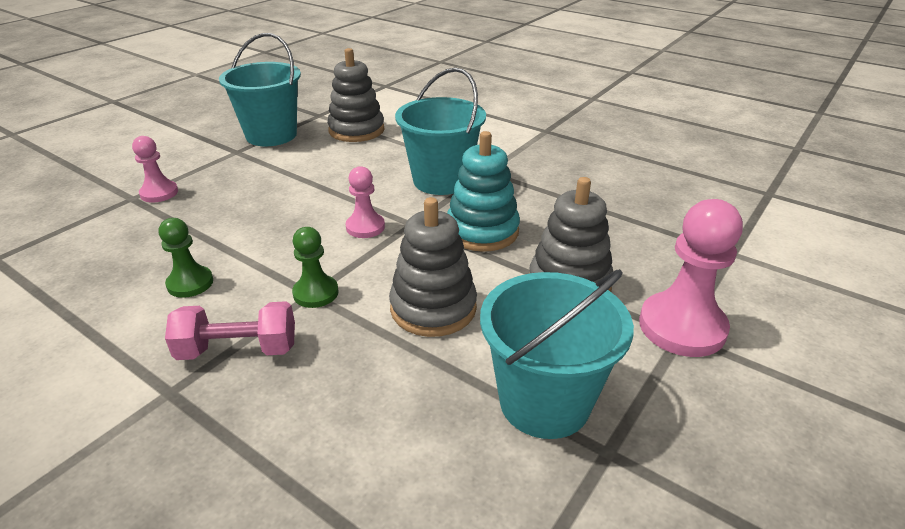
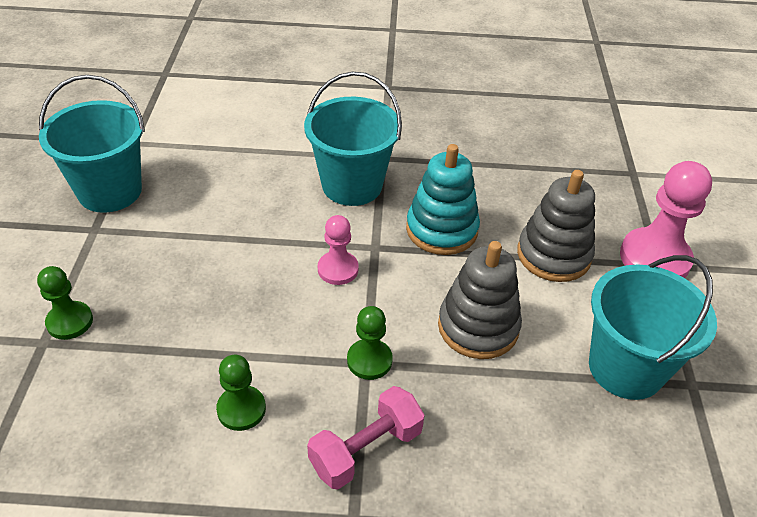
camera: 35 degrees left, 10 degrees up
(159, 193) = (70, 322): pink pawn -> green pawn
(356, 130) = (201, 150): grey stacking toy -> none

